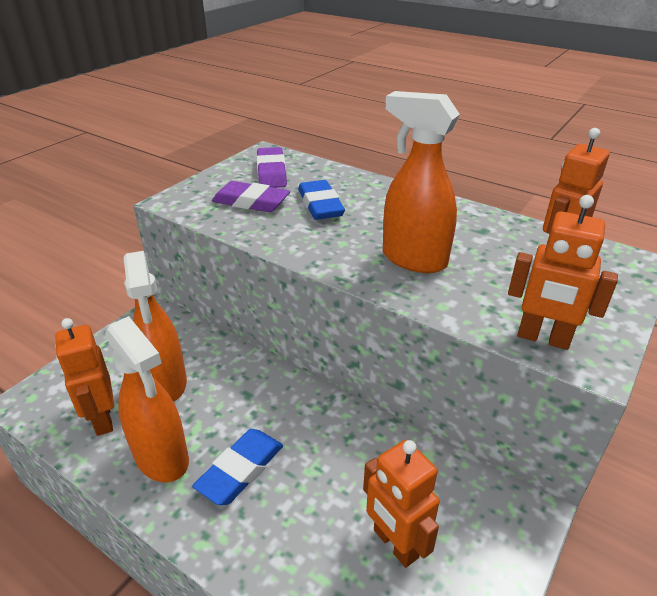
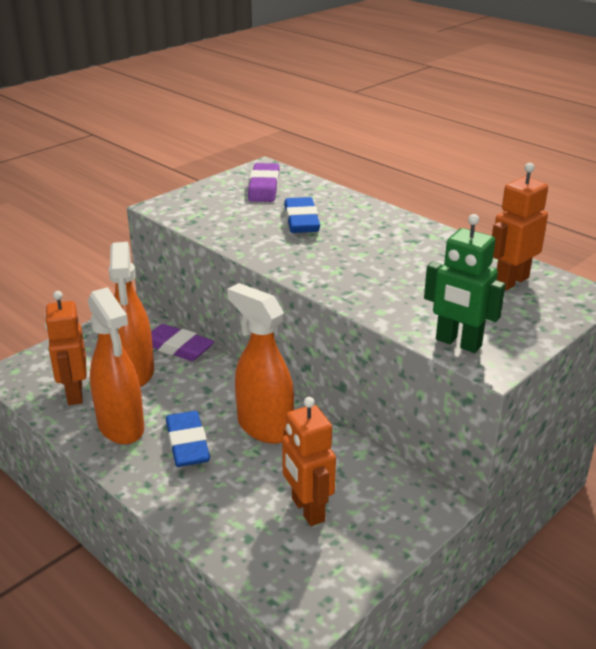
camera: 10 degrees right, 5 degrees down
(240, 470) = (187, 444): blue eraser -> blue eraser turned 60 degrees counterclockwise
(251, 202) = (236, 213): purple eraser -> purple eraser (177, 347)
(413, 259) = (370, 273): orange spray bottle -> orange spray bottle (264, 427)
(543, 338) = (458, 343): orange robot -> green robot

